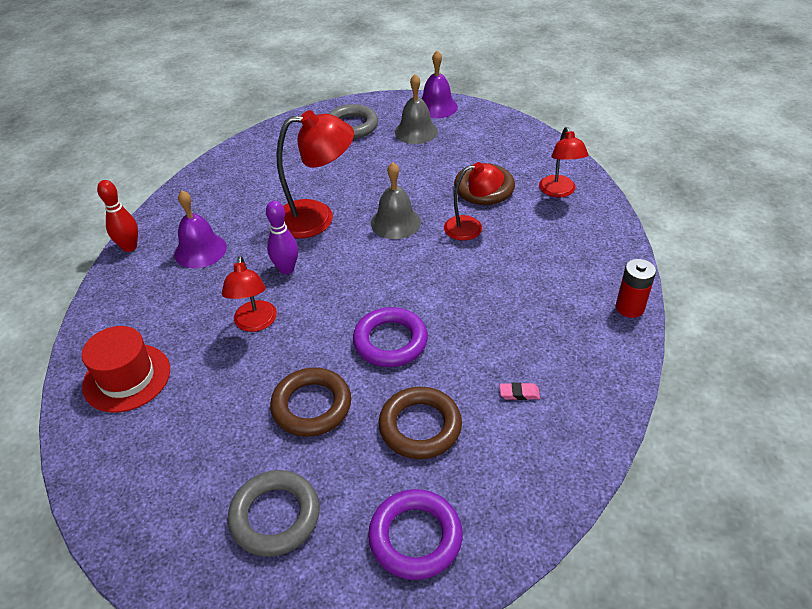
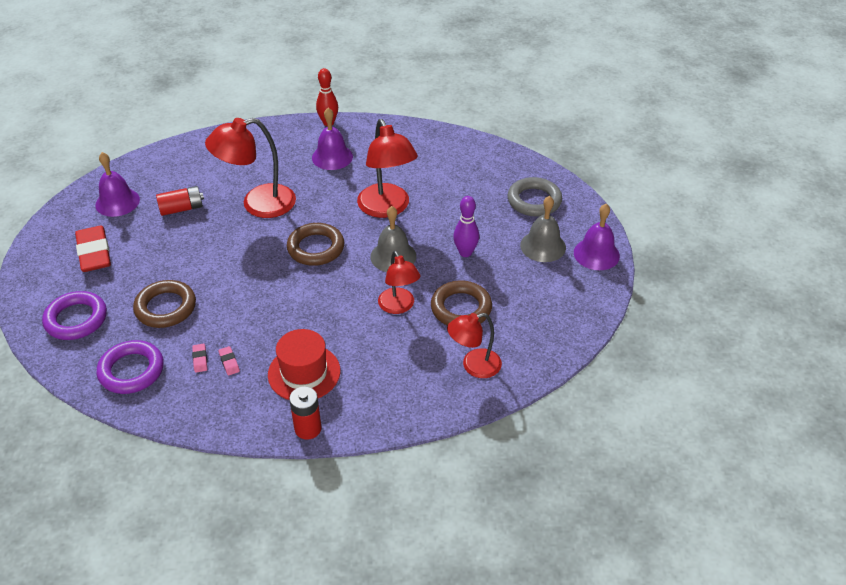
camera: 75 degrees right, 0 degrees up
(127, 377) = (201, 160): red hat -> red hat (304, 373)
(166, 485) = (117, 202): none -> purple bell
(224, 404) = (182, 208): none -> red battery
(255, 323) = (258, 204): red lamp -> red lamp, size x1.60
(275, 516) = (94, 253): grey ring -> red eraser
(286, 269) = (319, 206): purple bowling pin -> purple bowling pin (465, 253)
(311, 406) = (182, 249): brown ring -> brown ring (316, 248)
(390, 341) = (248, 278): purple ring -> purple ring (131, 371)
(528, 366) = (229, 362): none -> pink eraser

